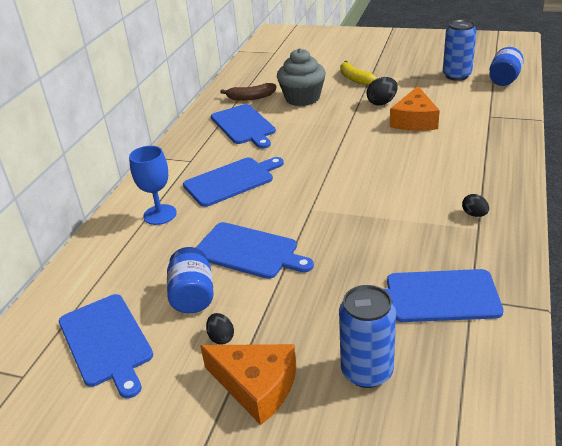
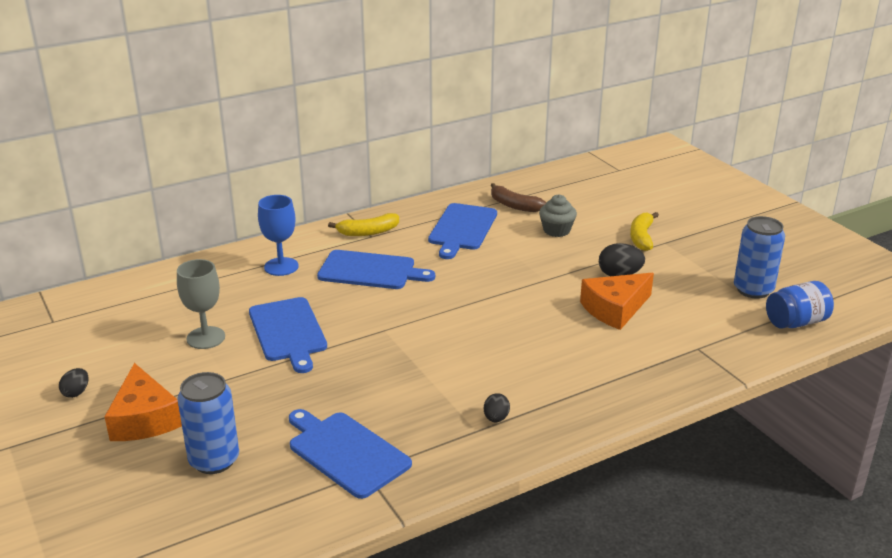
camera: 40 degrees right, 5 degrees down
(106, 342) = (118, 332): blue cutting board -> none
(183, 160) = (368, 232): none -> yellow banana
(193, 296) = (206, 338): blue jar -> grey goblet
(221, 337) = (176, 376): black egg -> black egg (76, 392)
(302, 98) = (556, 230): grey cupcake -> grey cupcake, size x0.62

